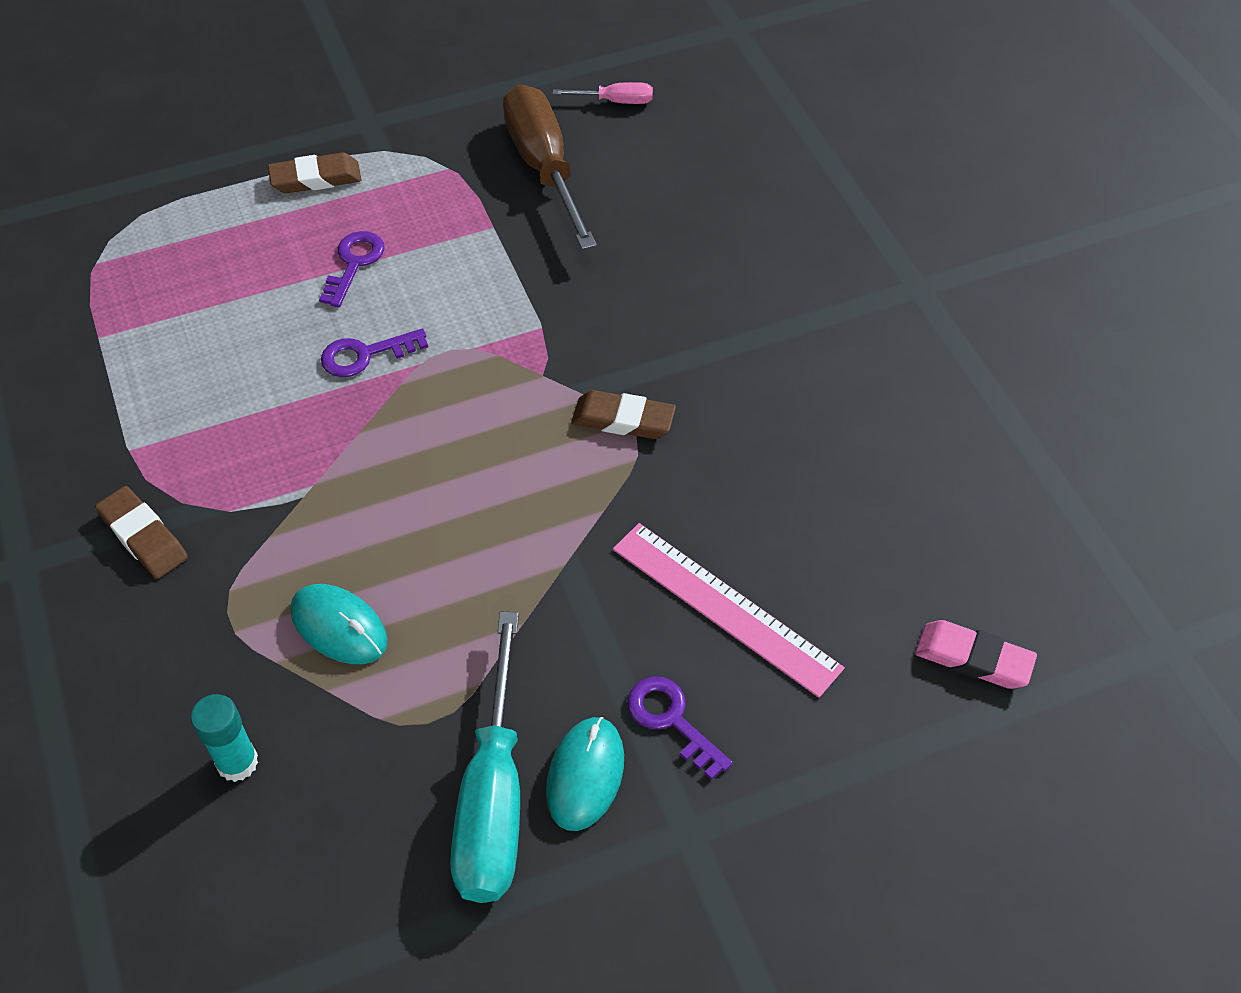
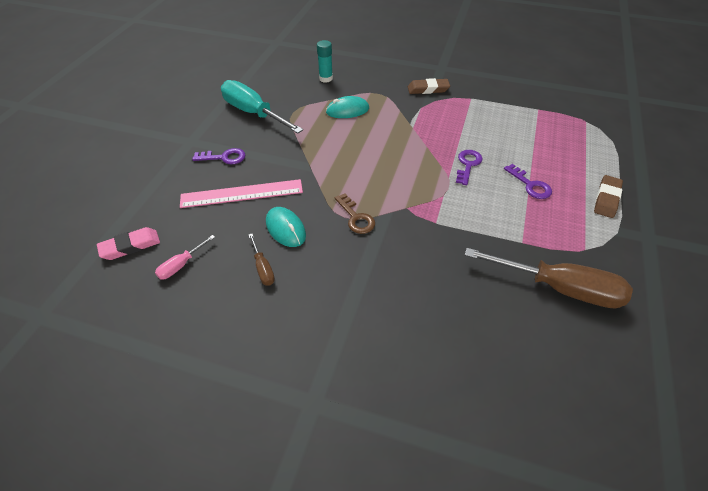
camera: 130 degrees right, 5 degrees down
(585, 775) = (234, 132): turquoise mouse -> turquoise mouse (285, 229)
(616, 101) = (609, 364): pink screwdriver -> pink screwdriver (181, 265)
(623, 420) = (356, 217): brown eraser -> brown key
(823, 458) = (263, 269): none -> brown screwdriver

